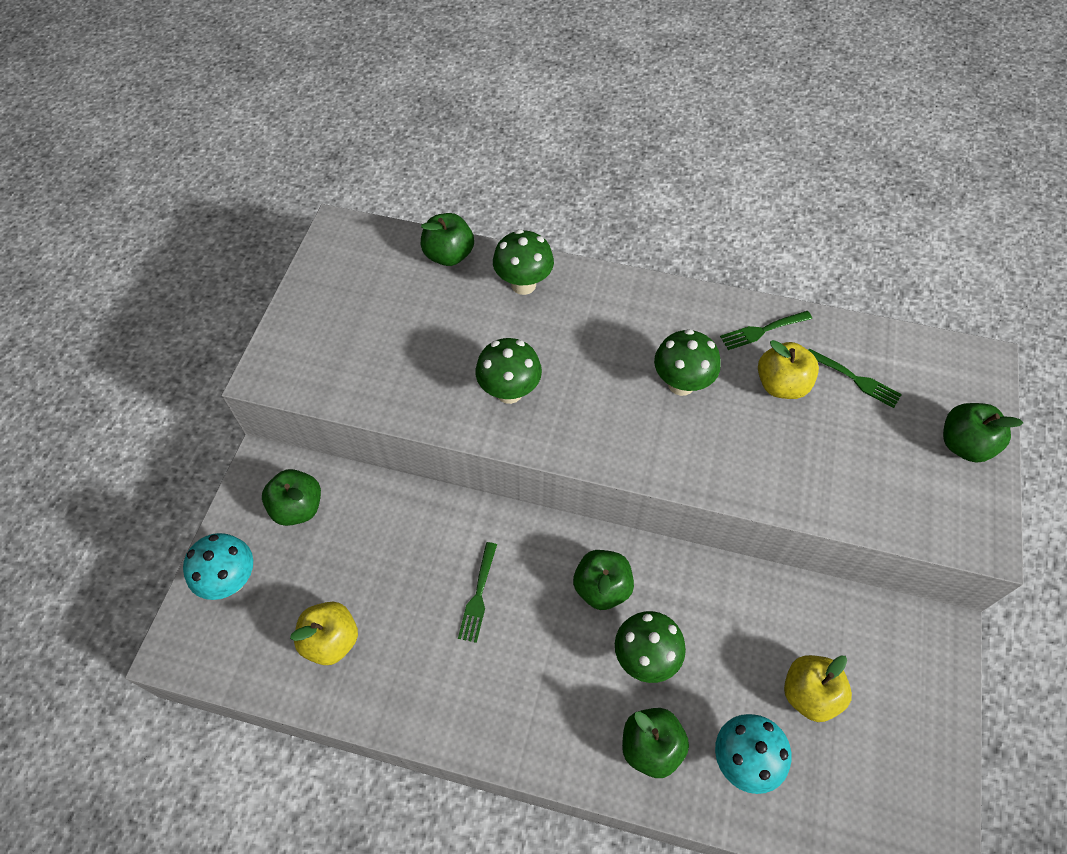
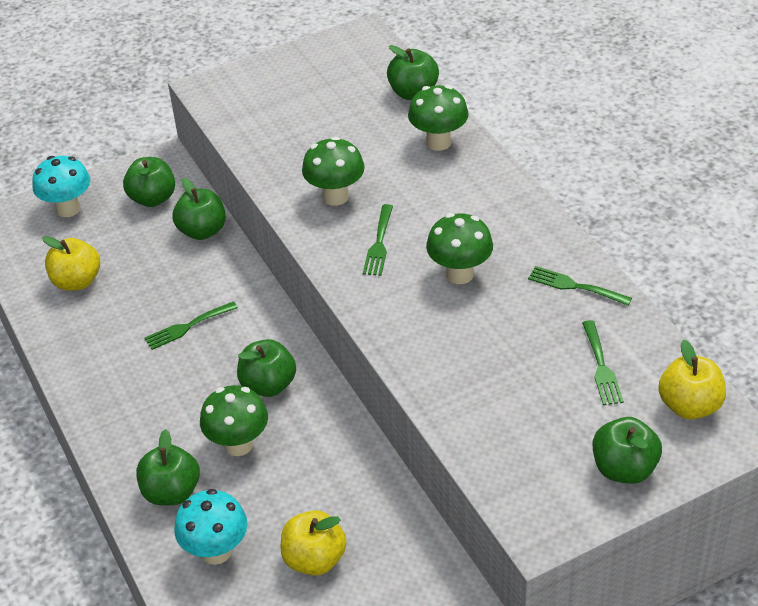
camera: 50 degrees right, 15 degrees down
(379, 502) = (202, 231): none -> green apple
(595, 406) = (379, 244): none -> green fork
(781, 385) = (535, 327): yellow apple -> yellow apple (689, 406)

